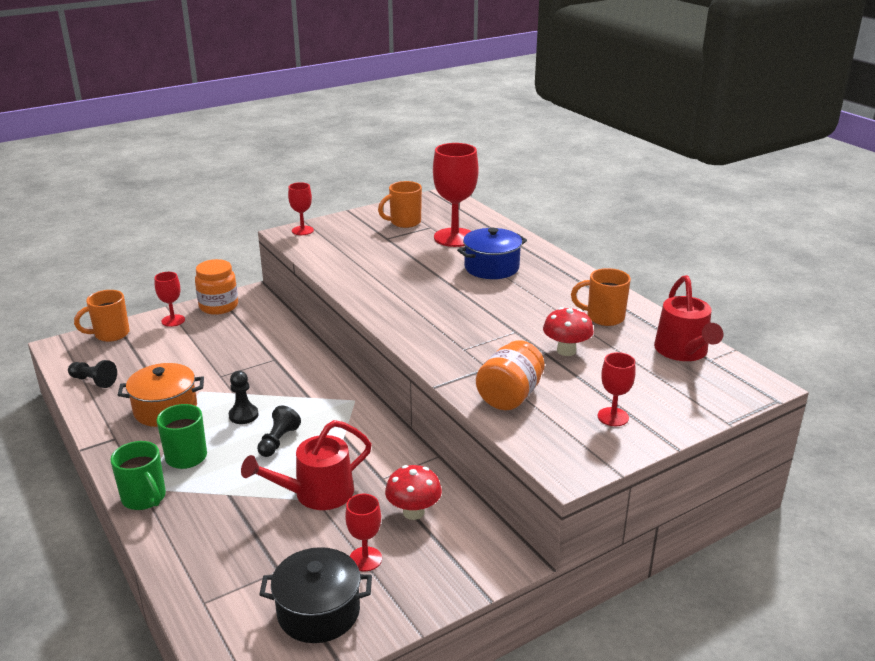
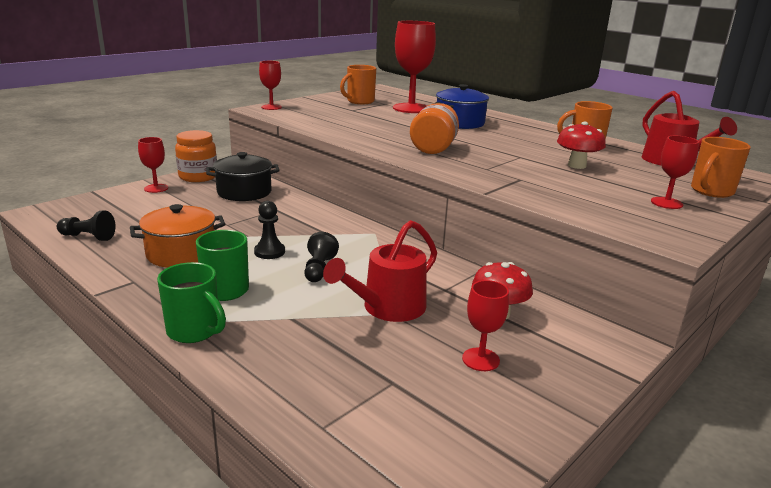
camera: 15 degrees left, 5 degrees down
(110, 334) = (92, 201): orange mug -> orange mug (711, 191)
(318, 612) = (466, 417): black pot -> black pot (244, 192)
(509, 396) = (561, 195): orange jar -> orange jar (433, 148)

